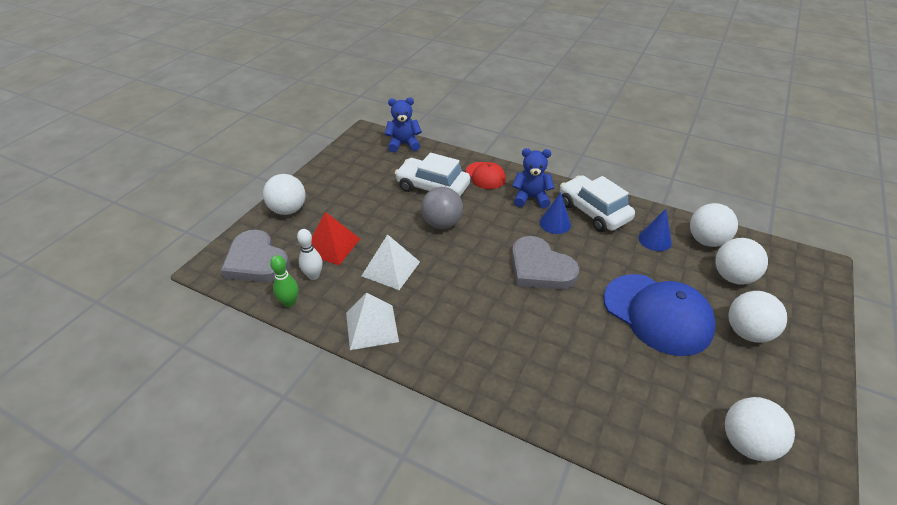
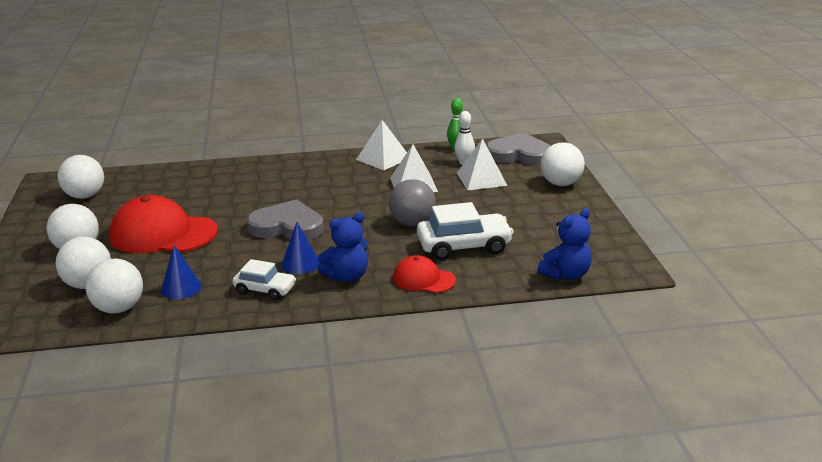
camera: 145 degrees right, 15 degrees down
(332, 246) = (481, 179): red pyramid -> white pyramid
(593, 212) = (265, 290): white car -> white car, size x0.61
(657, 314) = (163, 234): blue cap -> red cap

